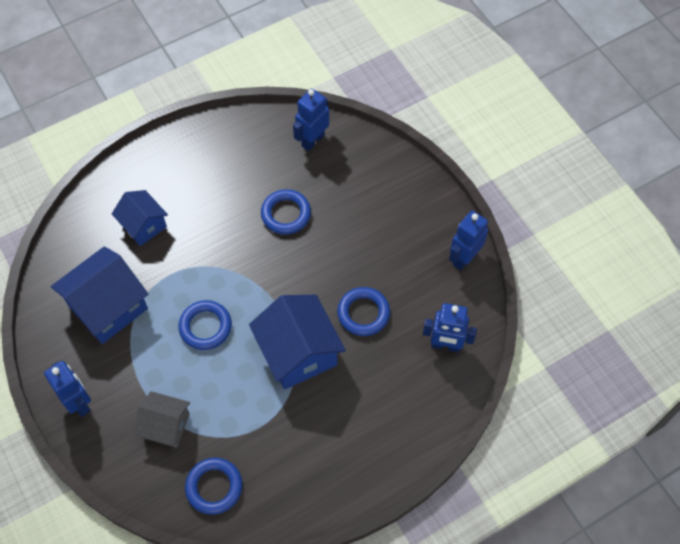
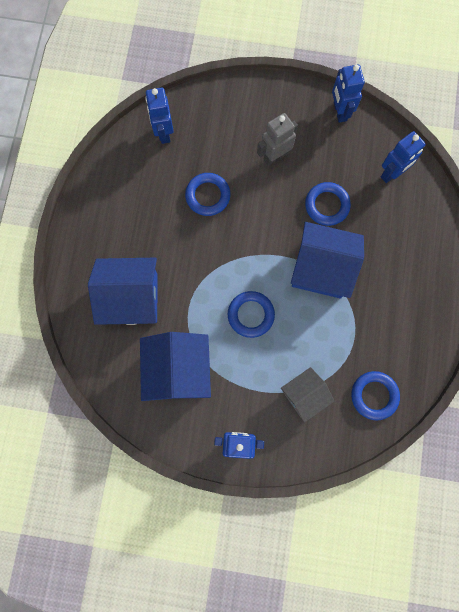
camera: 50 degrees left, 15 degrees up
(144, 225) = (132, 298): blue house -> blue house, size x1.65
(371, 238) = (275, 156): none -> grey robot

